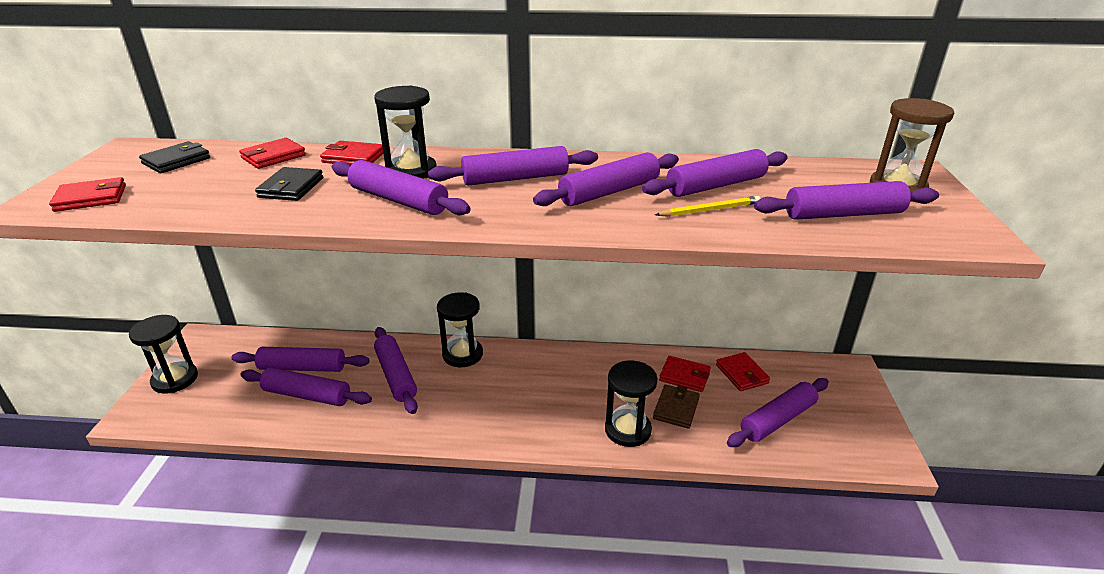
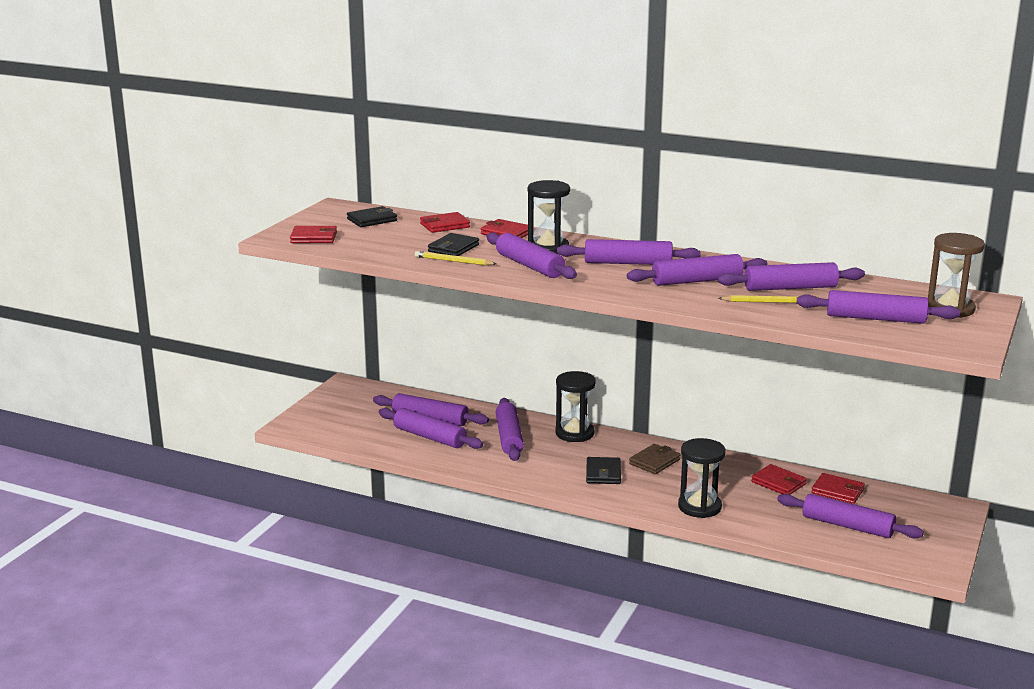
camera: 20 degrees right, 10 degrees down
(175, 379) = (324, 409): black hourglass -> none
(295, 208) = (453, 261): none -> yellow pencil
(511, 405) = (603, 473): none -> black wallet
(676, 408) = (754, 502): brown wallet -> brown wallet (654, 462)
(742, 374) = (837, 491): red wallet -> red wallet turned 60 degrees counterclockwise
(778, 420) = (847, 526): purple rolling pin -> purple rolling pin turned 45 degrees clockwise

